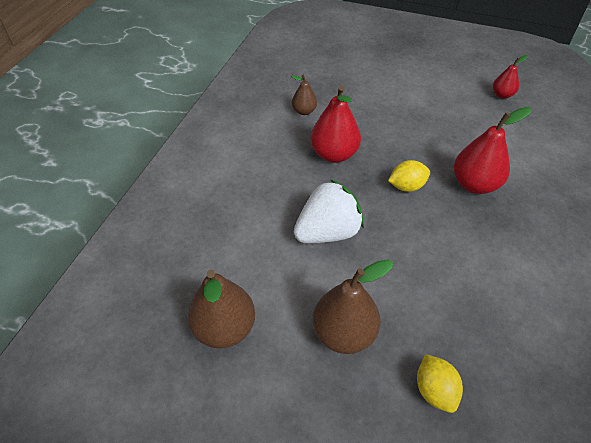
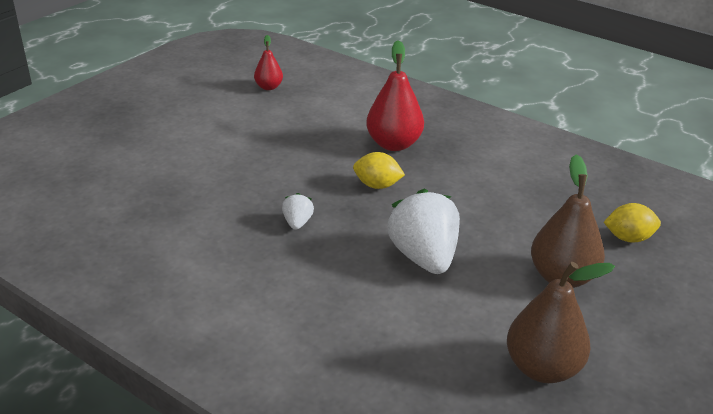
camera: 75 degrees left, 15 degrees down
(304, 111) = (197, 228): brown pear -> none
(334, 154) = (297, 223): red pear -> white strawberry
(406, 186) = (377, 185): yellow lemon -> yellow lemon turned 75 degrees counterclockwise

